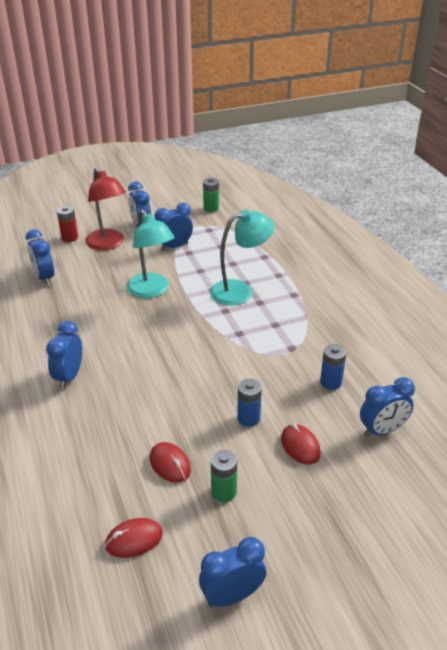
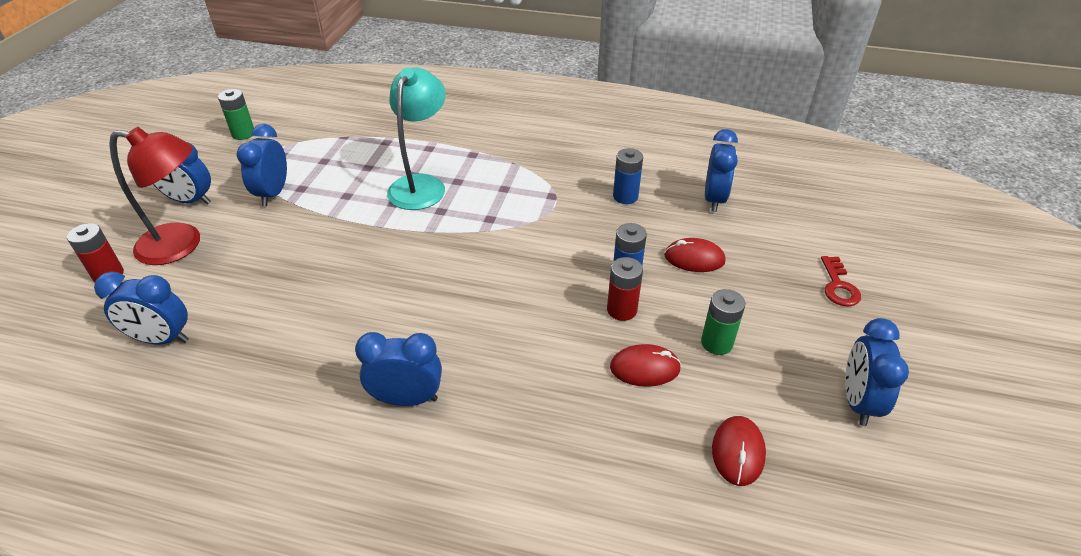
camera: 55 degrees left, 5 degrees up
(69, 376) = (407, 399): blue clock -> blue clock turned 135 degrees clockwise
(152, 291) = (332, 250): turquoise lamp -> none
(212, 431) = (622, 310): none -> red battery
(354, 544) = (838, 286): none -> red key

